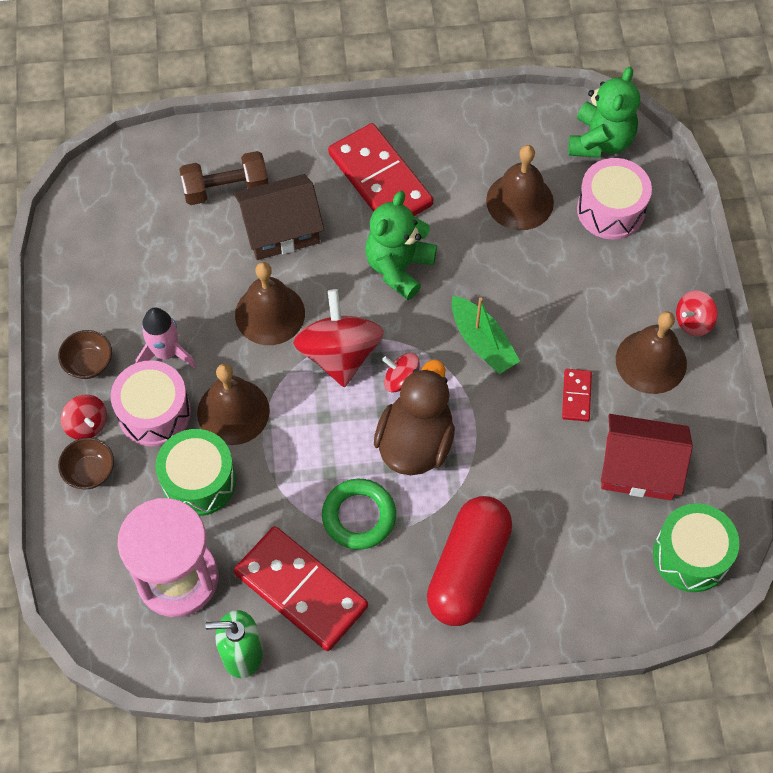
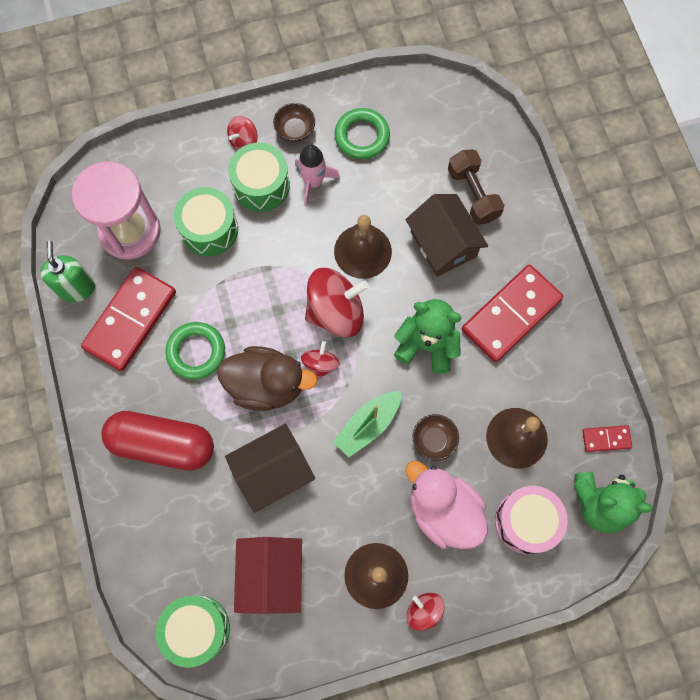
camera: 80 degrees right, 10 degrees up
(90, 471) = (206, 152): brown bowl -> brown bowl (434, 440)
(119, 290) = (362, 136): none -> green ring
(154, 413) = (261, 185): pink drum -> green drum
(233, 411) = (271, 241): brown bell -> none
(520, 450) = (272, 471): none -> brown house
(576, 396) = (330, 513): red domino -> red domino (606, 439)
(589, 284) = (443, 510): none -> pink duck

